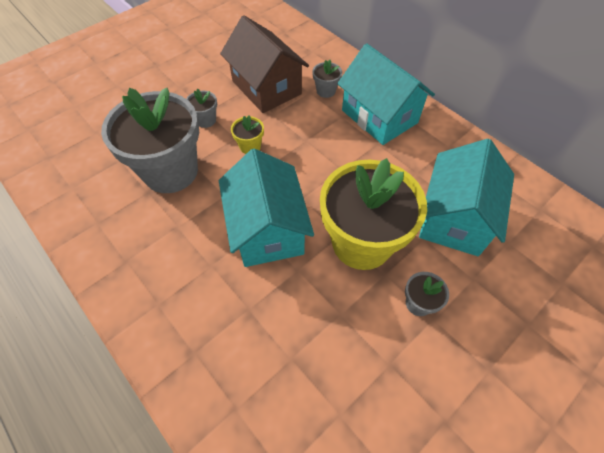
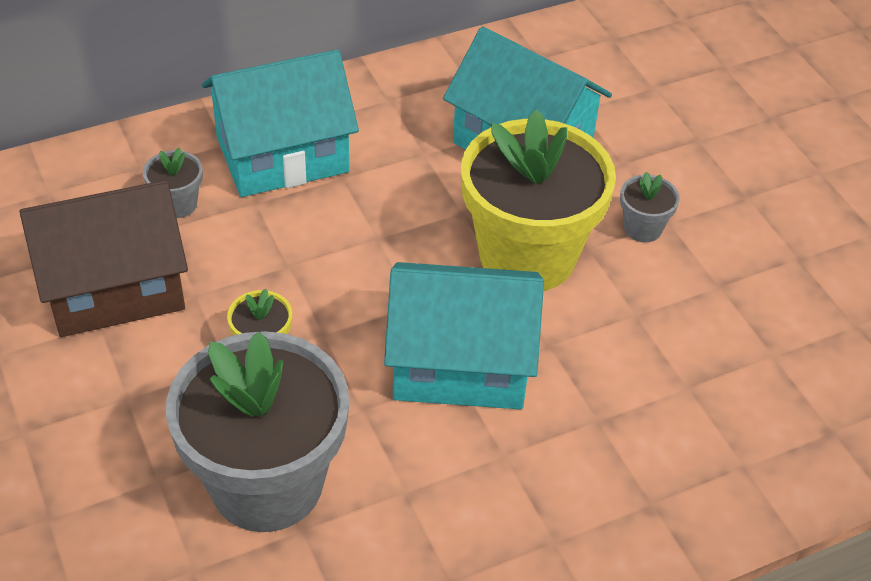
camera: 75 degrees left, 10 degrees down
(206, 120) = (153, 403): grey flower pot -> none

